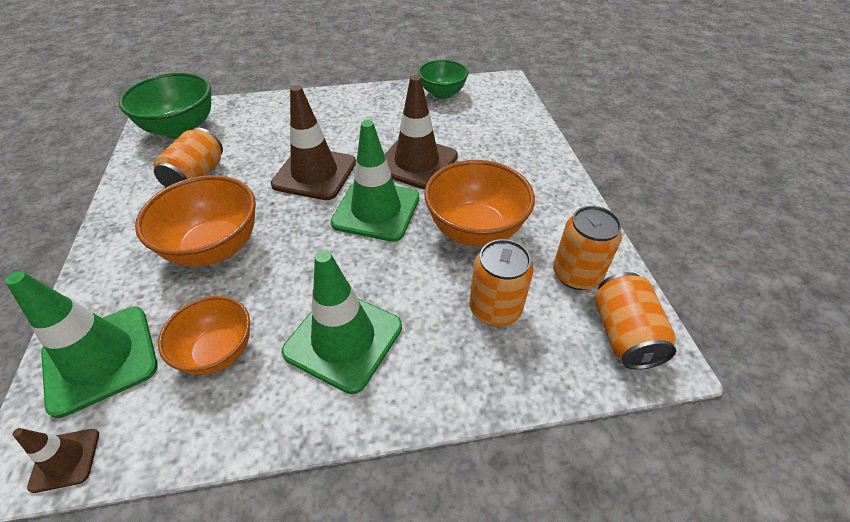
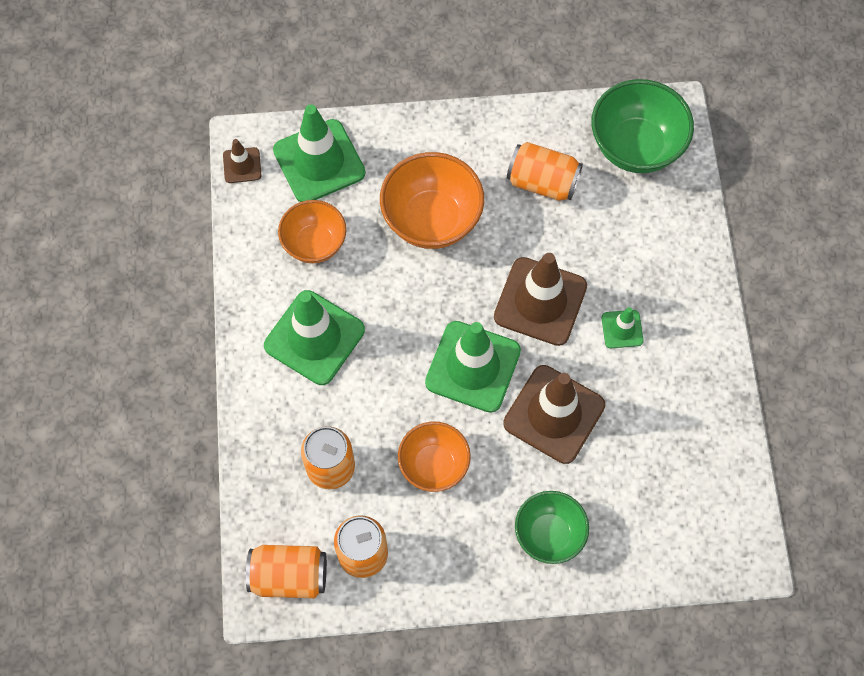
camera: 95 degrees right, 20 degrees up
(342, 132) = (622, 329): none -> green traffic cone
(442, 93) = (716, 462): green bowl -> green bowl (549, 534)
(475, 230) = (434, 465): orange bowl -> orange bowl, size x0.65

